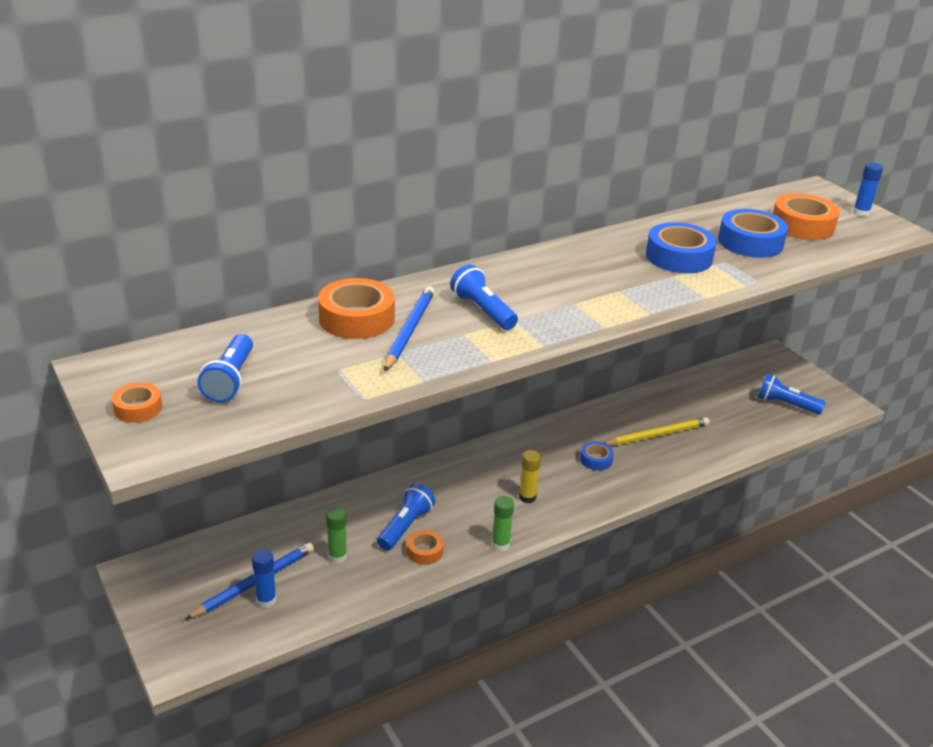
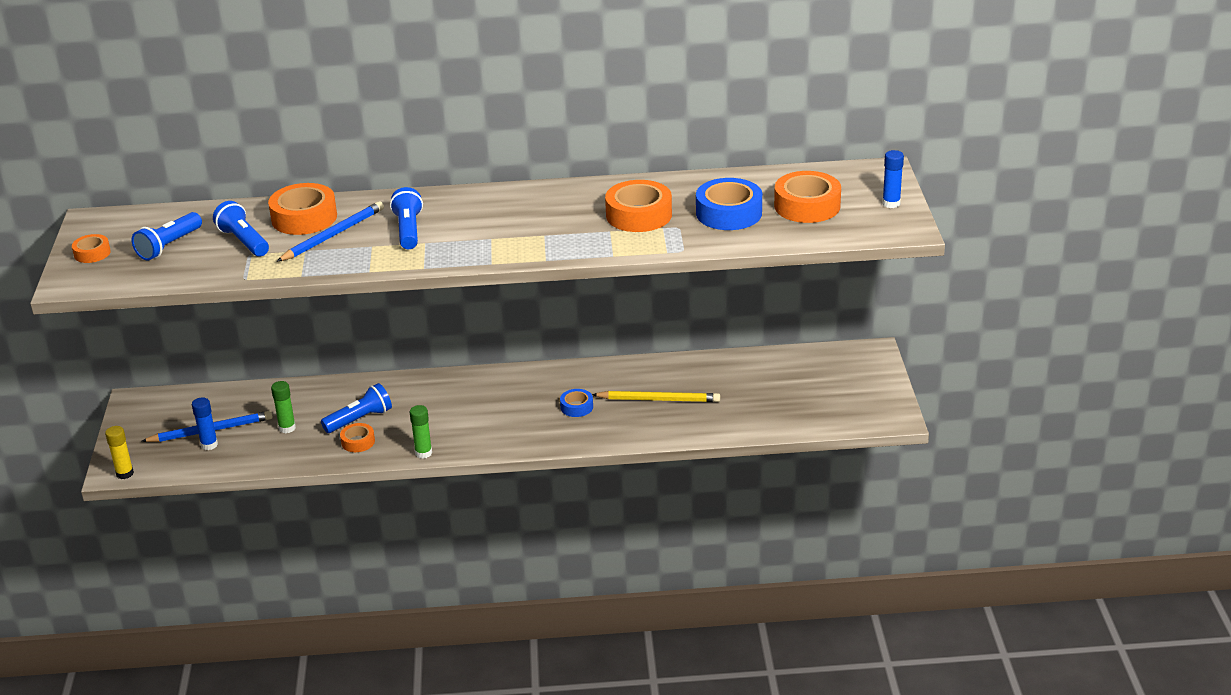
camera: 30 degrees right, 0 degrees up
(527, 497) = (483, 422): yellow glue stick -> yellow glue stick (125, 473)
(679, 257) = (639, 215): blue tape -> orange tape
(785, 404) = (825, 402): blue flashlight -> blue flashlight (244, 241)

